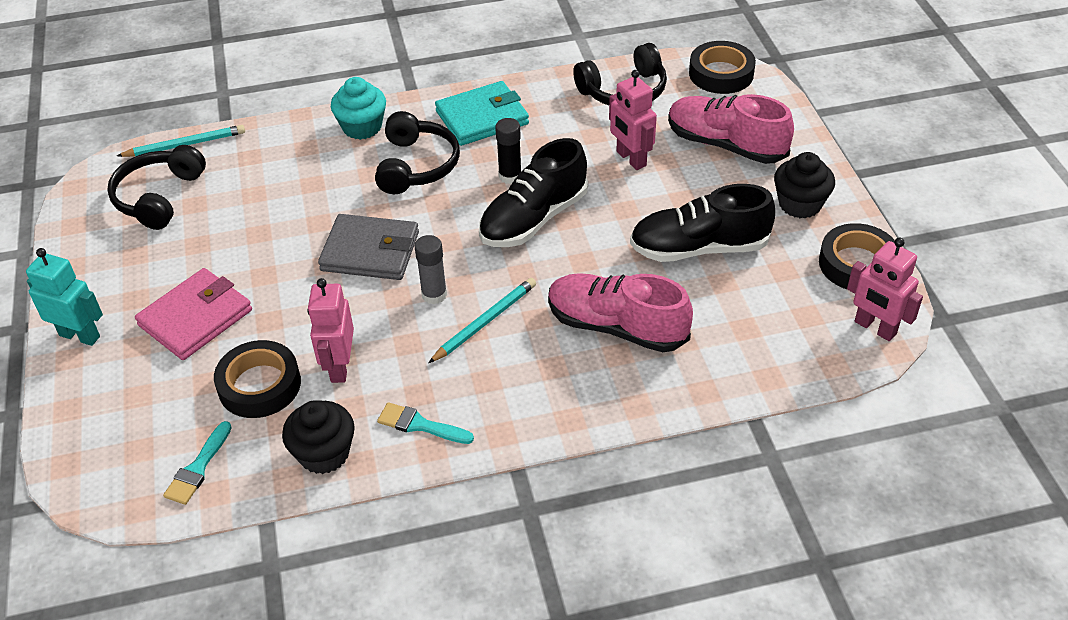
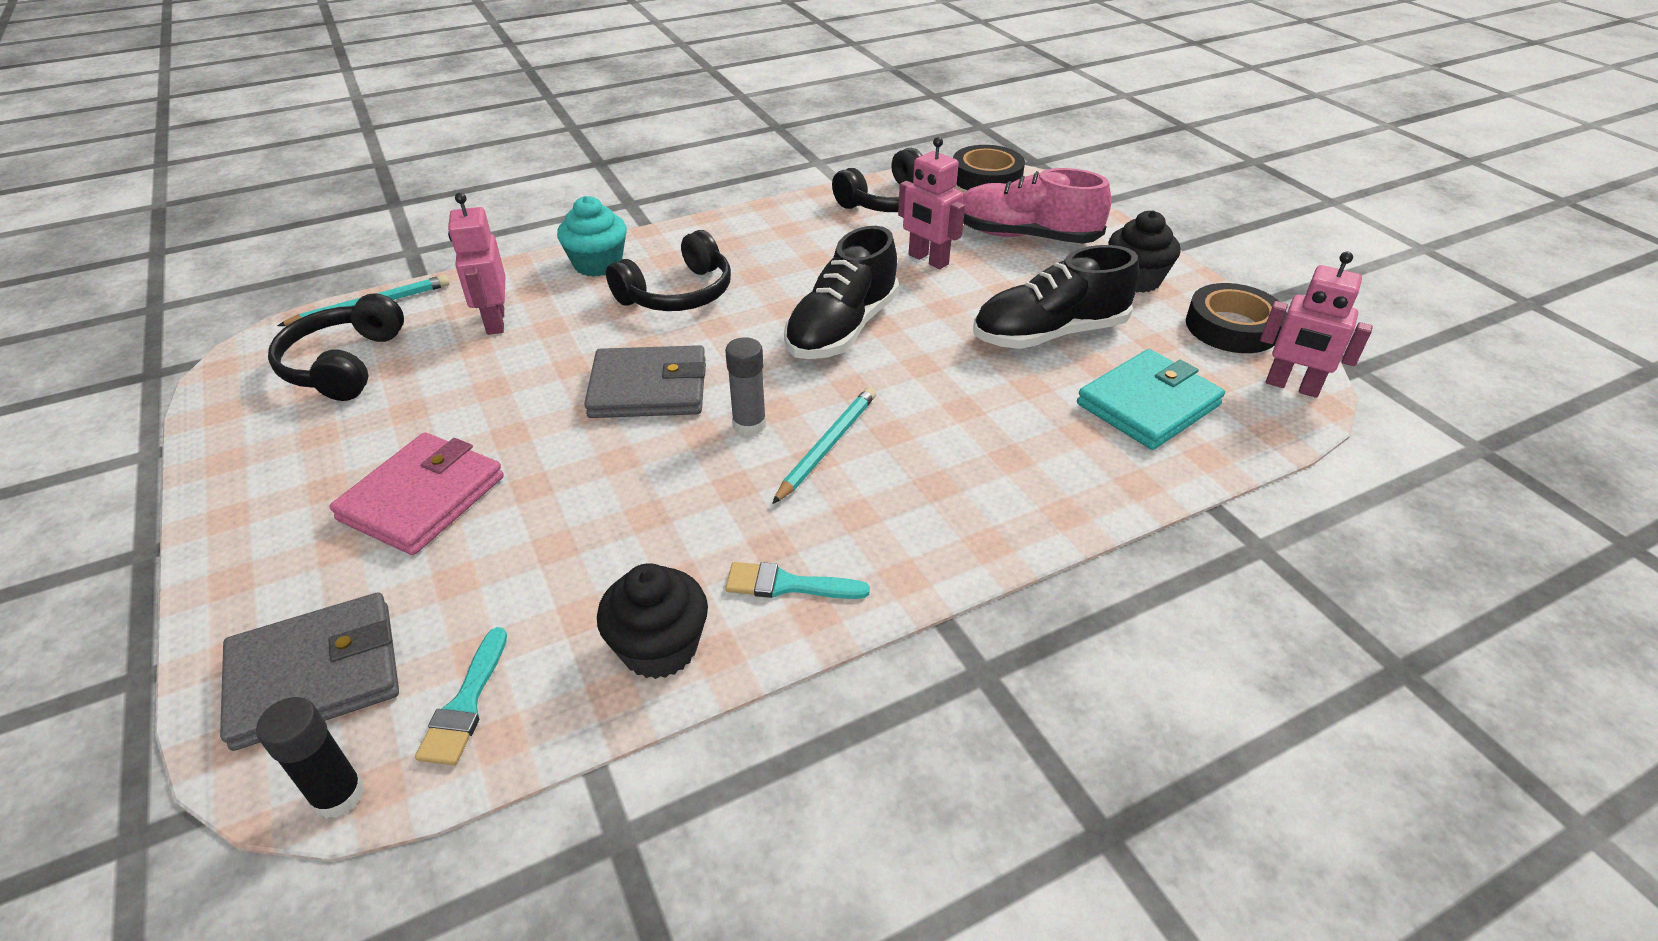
camera: 15 degrees left, 5 degrees down
(80, 335) = (246, 547): turquoise robot -> none
(113, 432) = (315, 675): none -> grey wallet
(259, 385) = (537, 570): black tape -> none
(339, 367) = (648, 528): pink robot -> pink robot (495, 322)
(416, 165) = (678, 294): black headphones -> black headphones turned 60 degrees clockwise
(482, 118) = (740, 241): turquoise wallet -> turquoise wallet (1148, 405)
(510, 176) = (796, 291): black glue stick -> black glue stick (338, 795)
(616, 327) = (995, 428): pink shoe -> none

